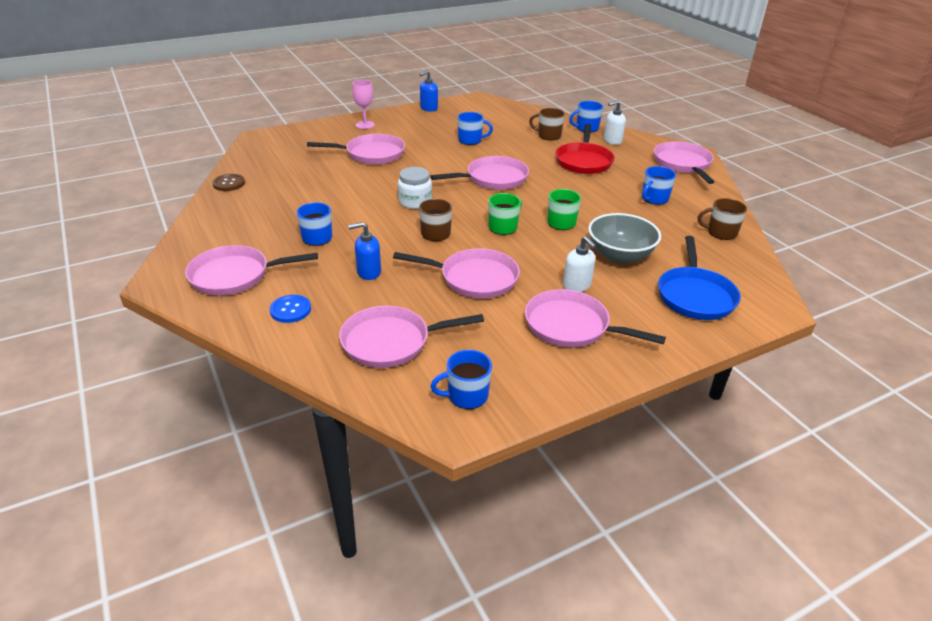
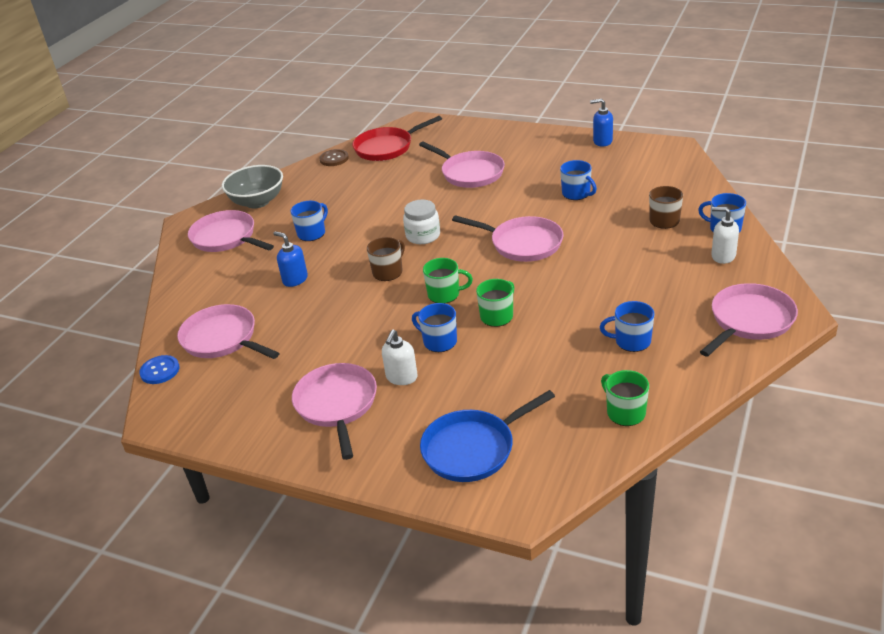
camera: 55 degrees right, 0 degrees up
(290, 310) = (213, 281): blue button -> blue button (160, 371)
(365, 125) = (515, 139): pink goblet -> none
(466, 396) = (196, 404): blue mug -> blue mug (439, 341)
(474, 278) = (346, 325): pink pan -> none
(583, 161) = (643, 265): red pan -> red pan (387, 147)
(619, 256) = (484, 375): grey bowl -> grey bowl (257, 202)
(721, 232) = (625, 412): brown mug -> green mug

